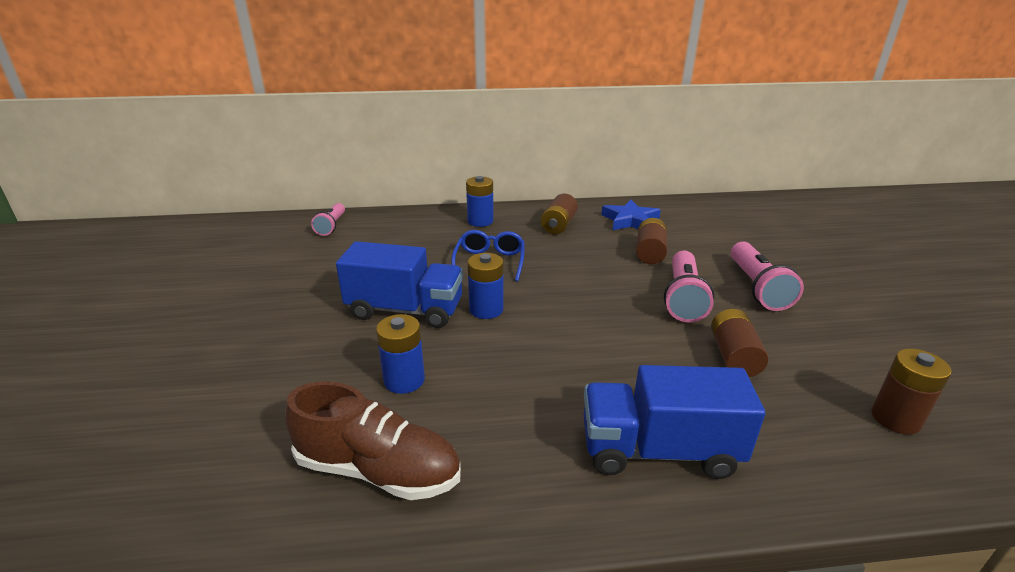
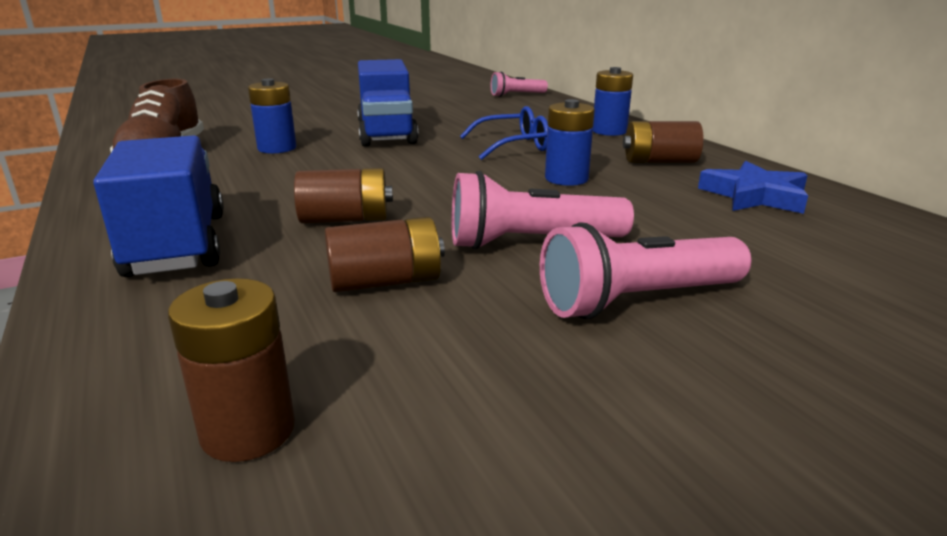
camera: 70 degrees right, 5 degrees down
(486, 309) = (410, 156): blue battery -> blue battery (566, 179)
(650, 253) = (656, 215): brown battery -> brown battery (345, 219)

